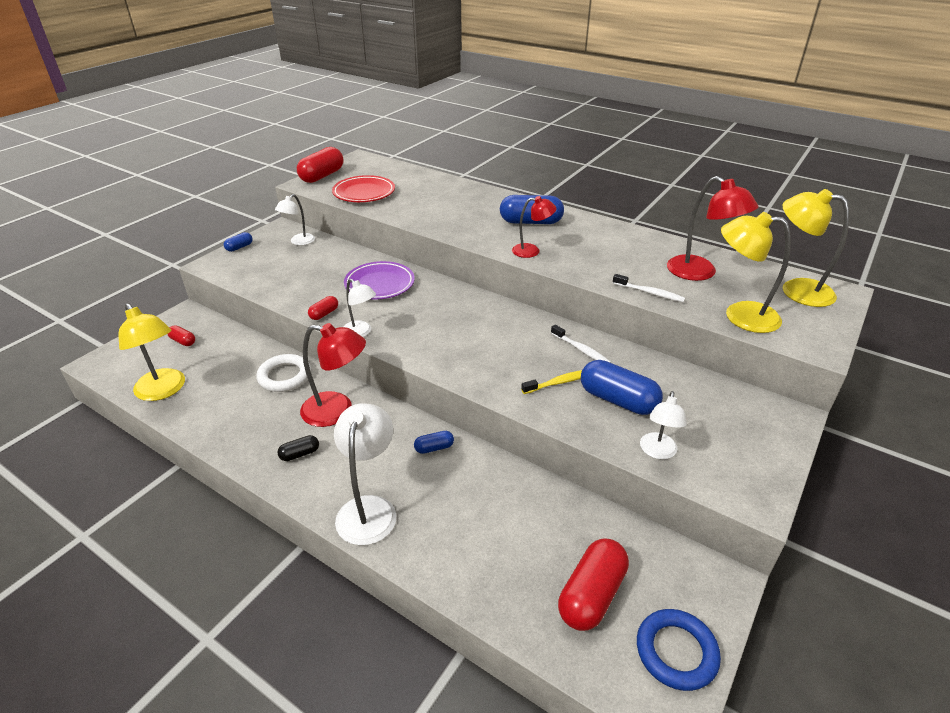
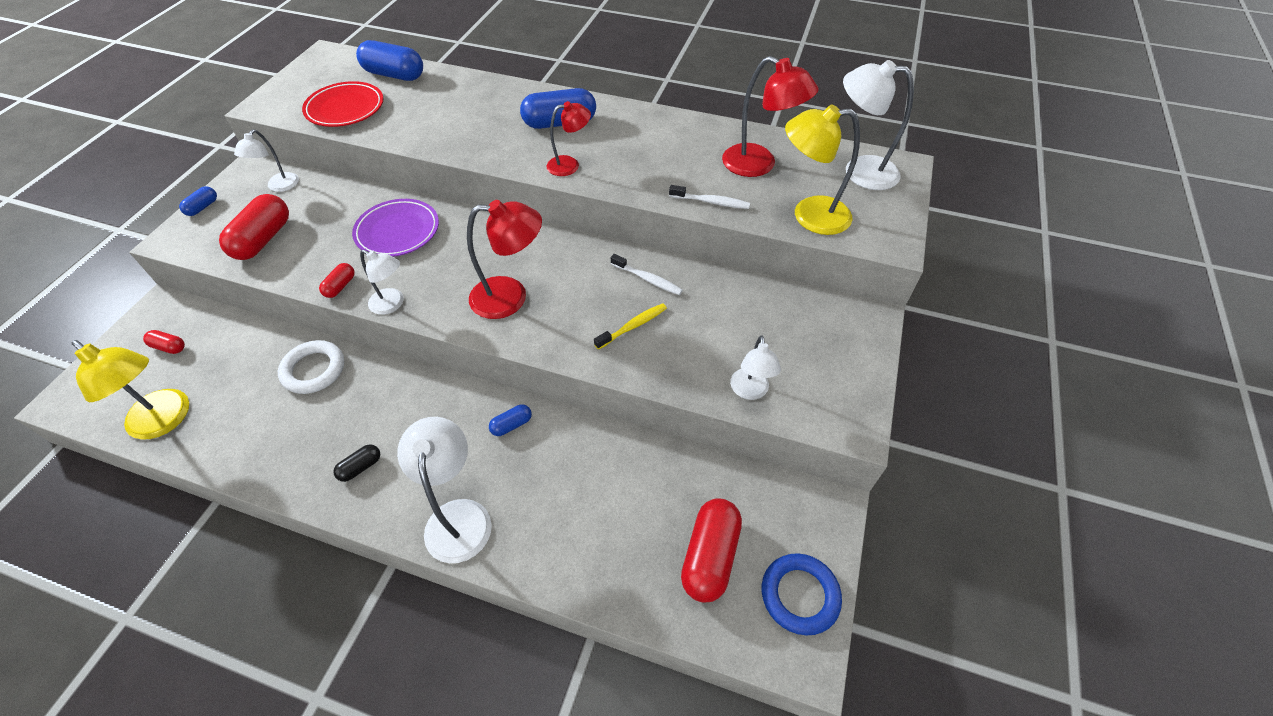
camera: 15 degrees left, 15 degrees up
(322, 176) = (283, 90): red capsule -> red capsule (263, 239)
(337, 411) = (389, 402): red lamp -> red lamp (511, 297)
(618, 400) = (698, 336): blue capsule -> blue capsule (394, 75)
(796, 290) = (859, 171): yellow lamp -> white lamp

